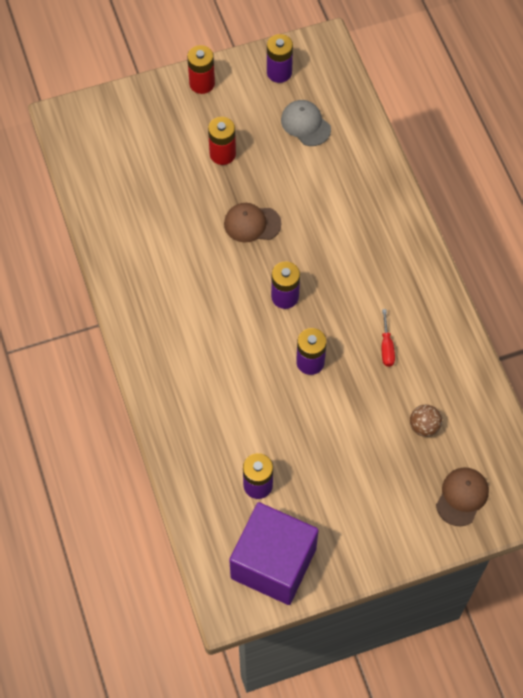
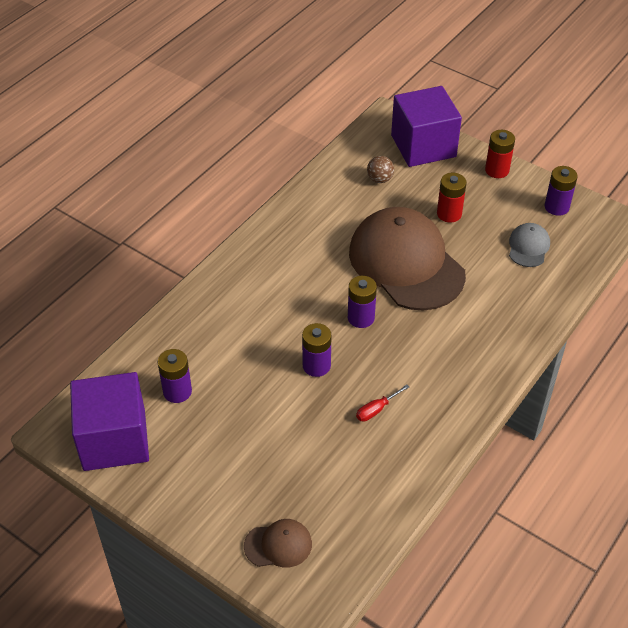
camera: 55 degrees right, 15 degrees down
(125, 116) = (423, 146): none -> purple cube
(252, 224) = (406, 263): brown cap -> brown cap, size x2.35
(424, 426) = (324, 478): brown ball -> brown ball (379, 179)

